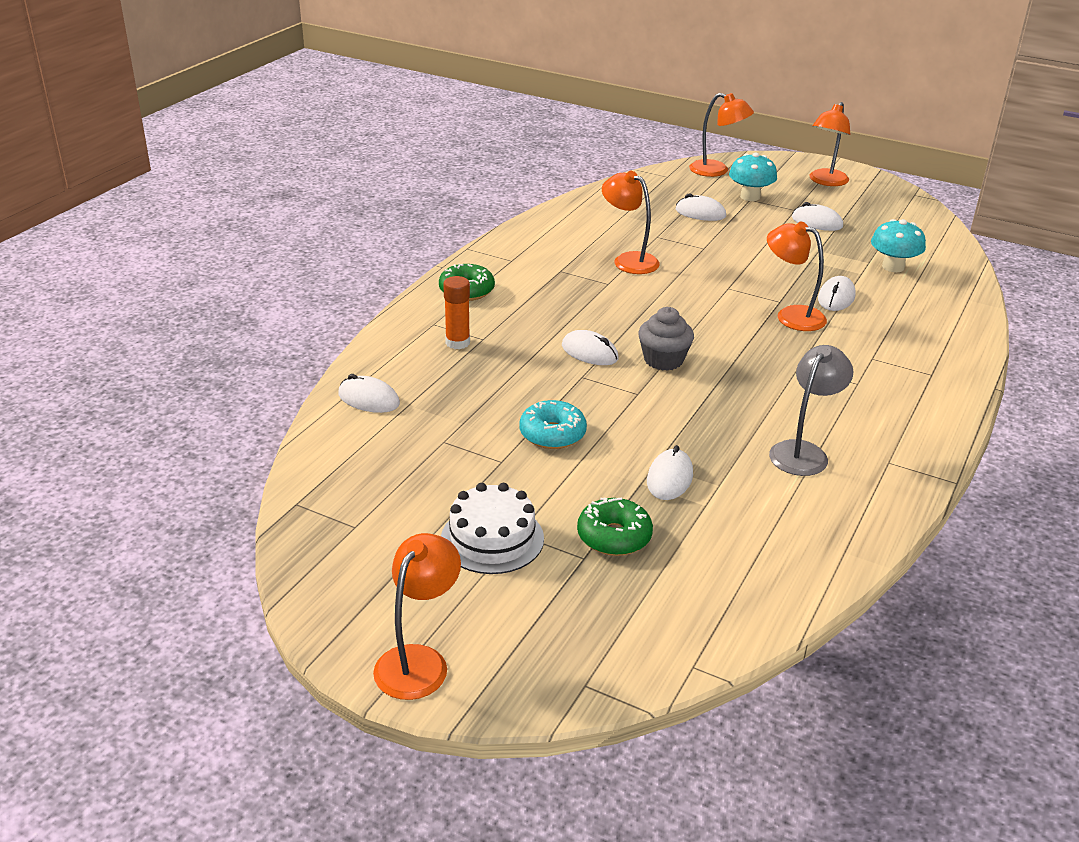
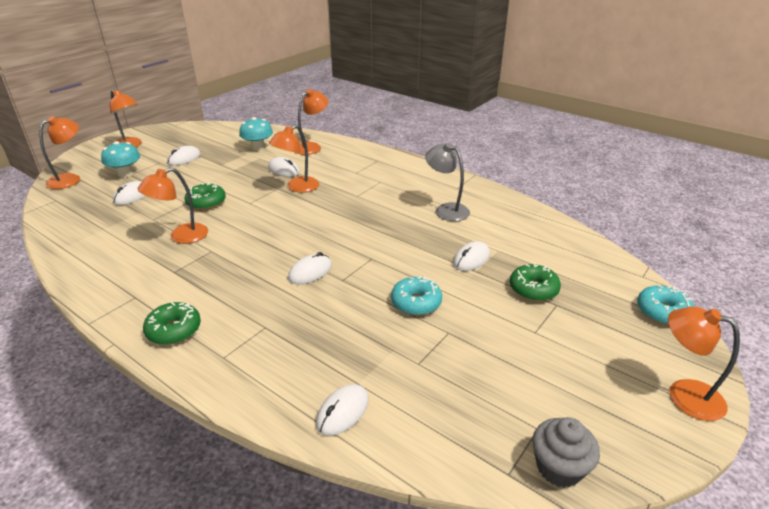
camera: 80 degrees left, 0 degrees up
(457, 342) = (265, 343): orange glue stick -> none
(492, 538) = (543, 345): white cake -> none
(597, 673) = (662, 312): none -> turquoise donut
(663, 360) = (332, 241): grey cupcake -> grey cupcake (559, 467)
(669, 478) = (471, 259): white mouse -> white mouse turned 75 degrees counterclockwise
(711, 260) = (206, 202): none -> green donut
(933, 309) = (312, 147): none -> orange lamp

